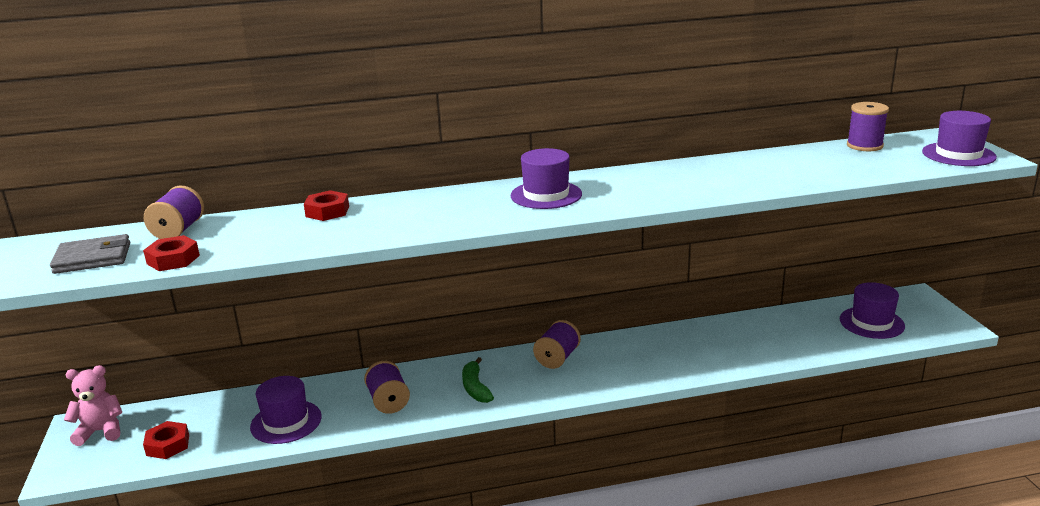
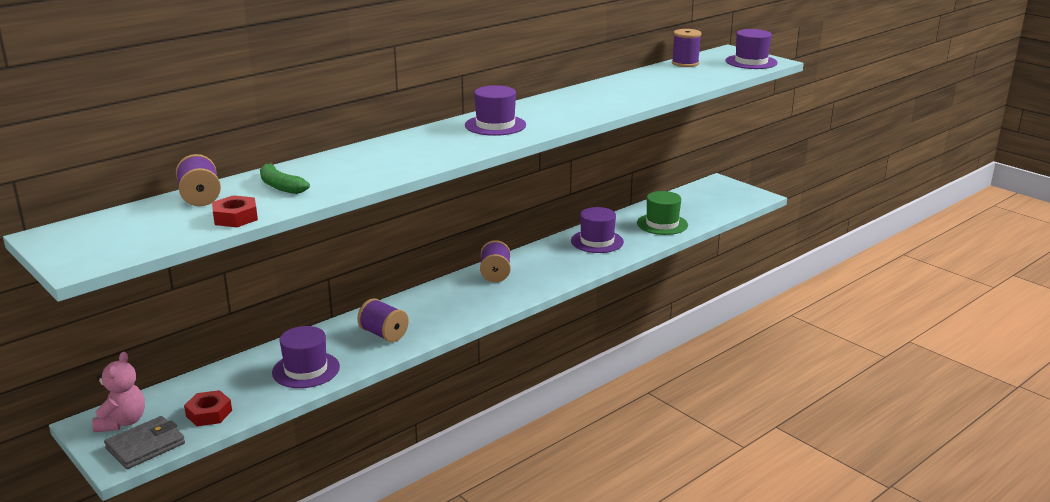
camera: 30 degrees left, 0 degrees up
(93, 258) = (149, 230): grey wallet -> grey wallet (145, 446)
(101, 431) = (122, 422): pink teddy bear -> pink teddy bear turned 135 degrees clockwise
(327, 211) = (323, 163): red nut -> none
(475, 388) = (449, 308): green banana -> green banana (280, 186)
(799, 338) = (662, 224): none -> green hat
(871, 322) = (702, 204): purple hat -> purple hat (597, 241)

